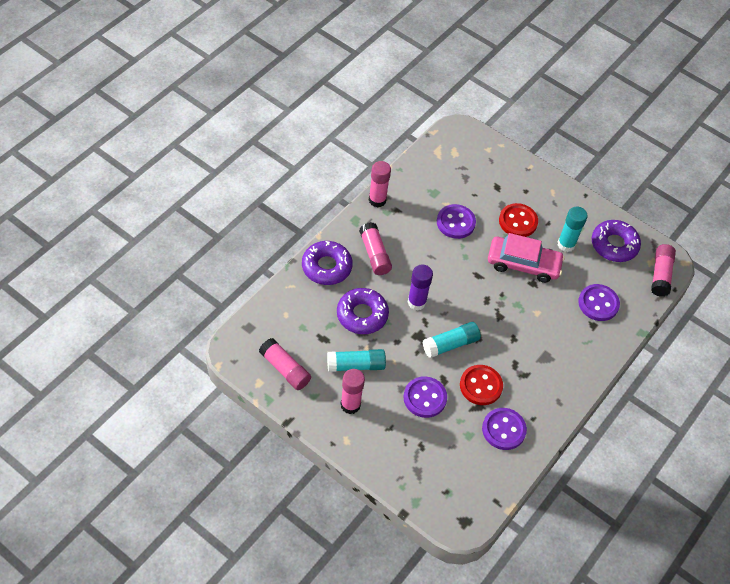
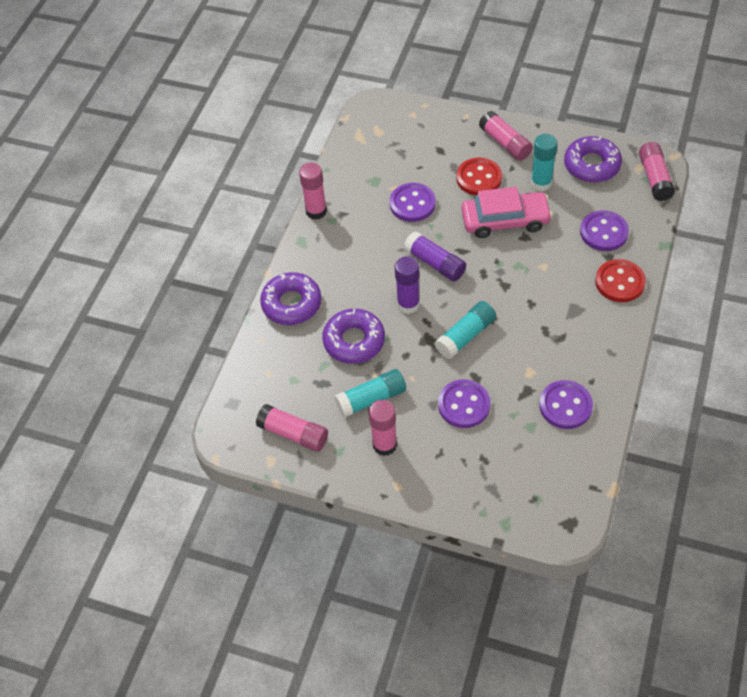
camera: 10 degrees left, 0 degrees up
(374, 254) = (339, 270): pink glue stick -> pink glue stick (505, 143)
(452, 277) = (435, 263): none -> purple glue stick
(481, 386) = (519, 368): red button -> red button (620, 282)

